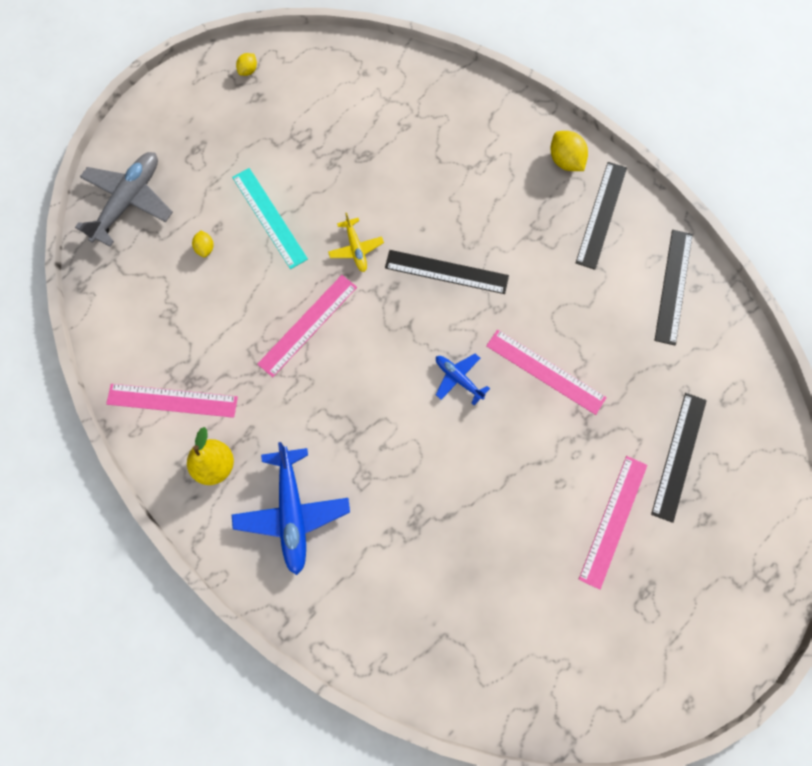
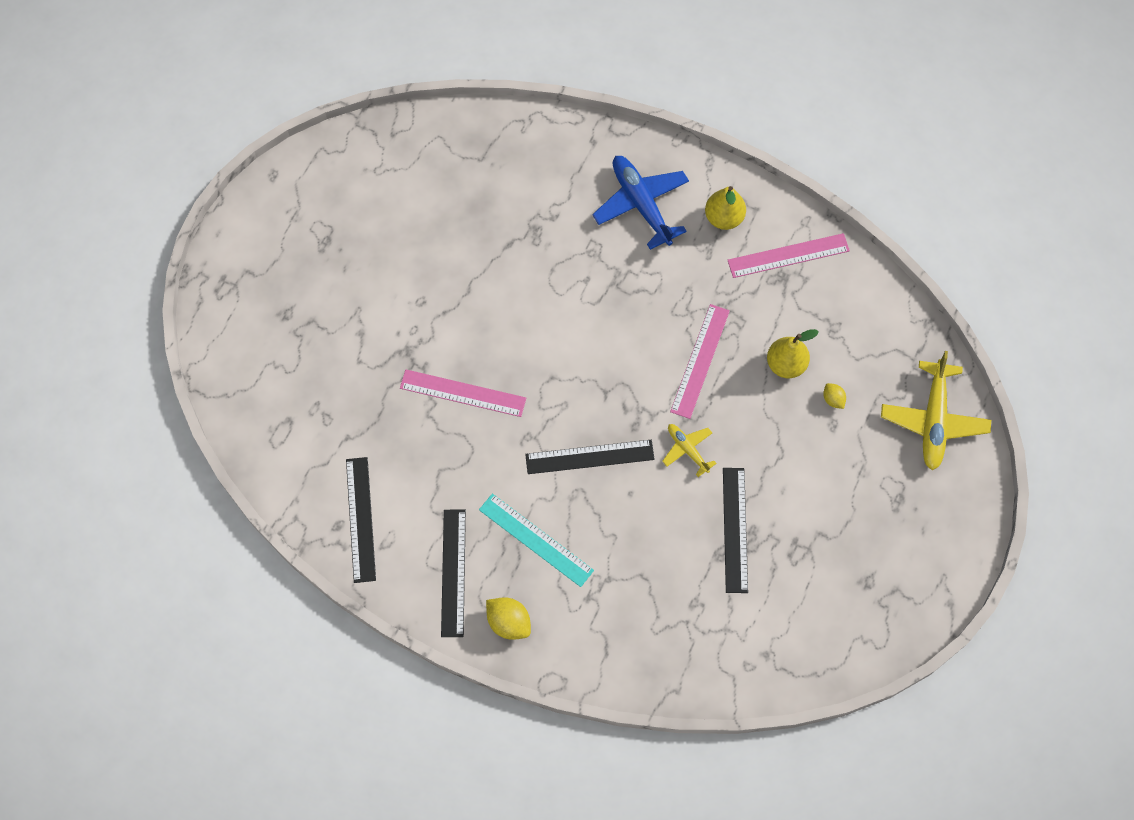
camera: 160 degrees right, 5 degrees down
(129, 201) = (933, 420): grey plane -> yellow plane
(230, 294) = (786, 364): none -> yellow pear
(248, 71) = (893, 611): yellow lemon -> none
(269, 217) = (787, 452): turquoise ruler -> turquoise ruler (536, 540)
(458, 378) = (541, 359): blue plane -> none
(613, 521) = (366, 286): pink ruler -> none
(679, 456) = (320, 359): black ruler -> black ruler (735, 529)

